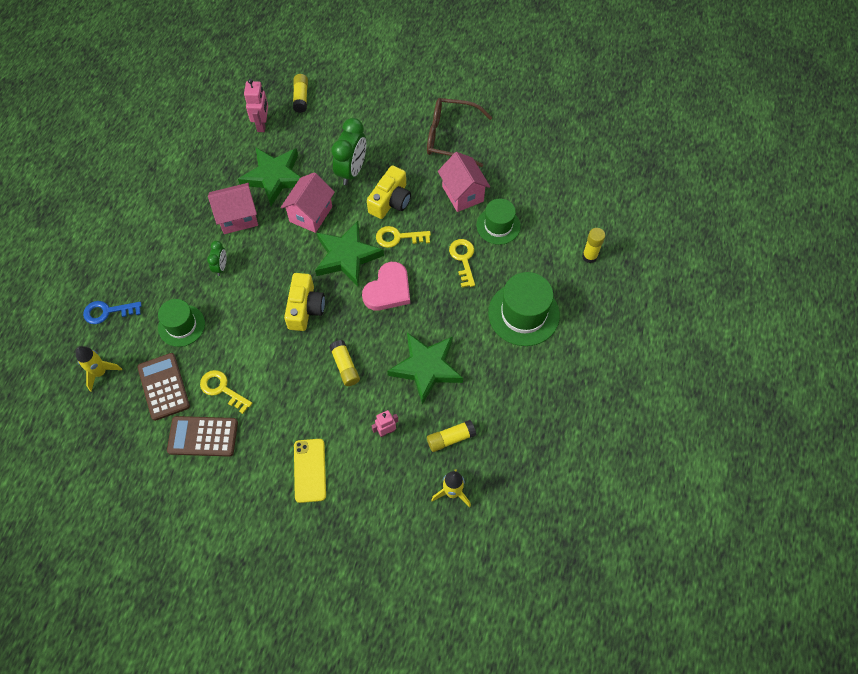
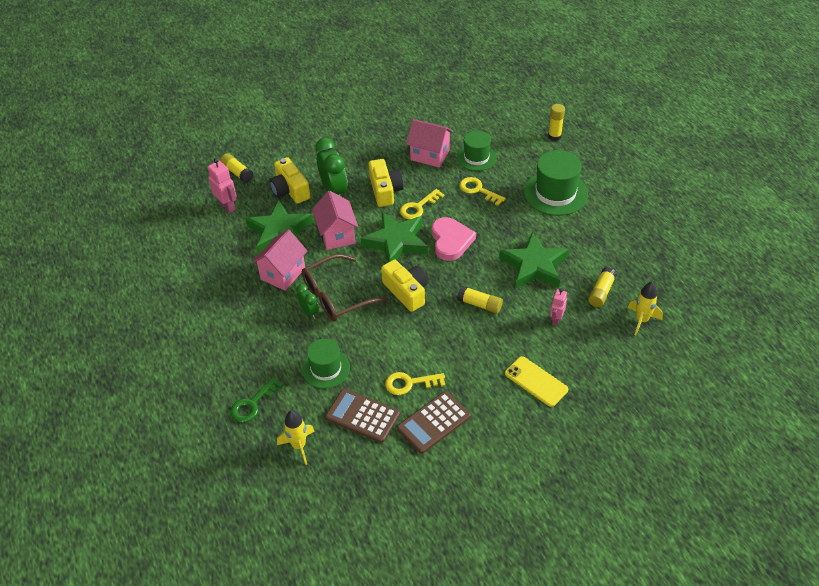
camera: 40 degrees left, 15 degrees down
(108, 312) = (253, 404): blue key -> green key
(321, 144) = (290, 190): none -> yellow camera
(450, 137) = (379, 130): brown glasses -> brown glasses (336, 296)

